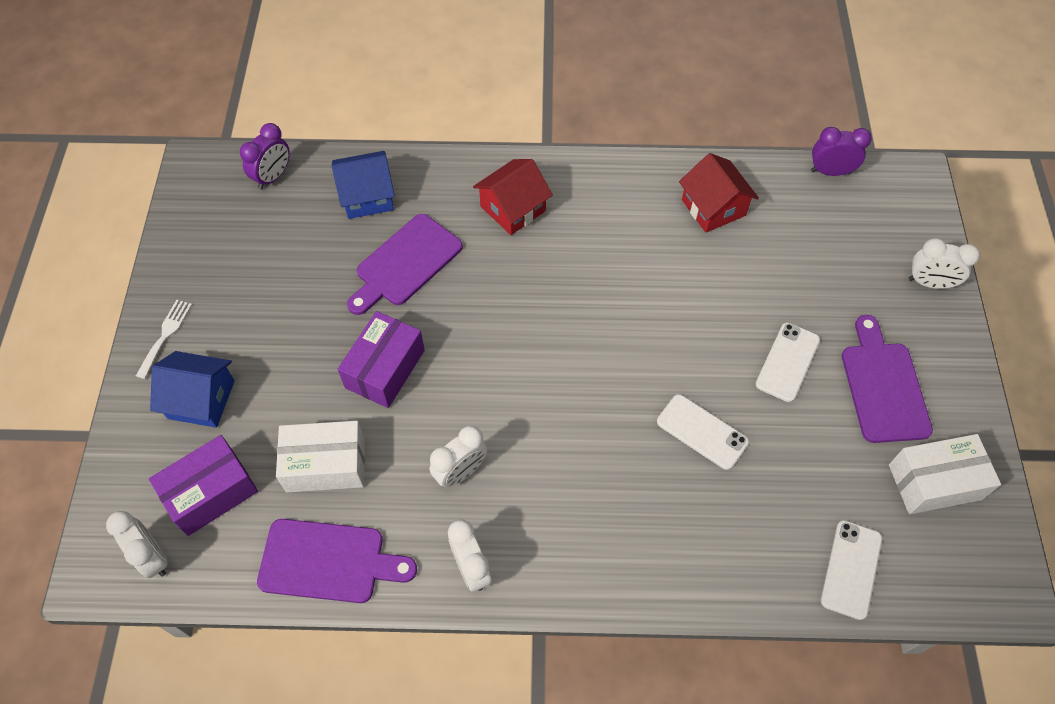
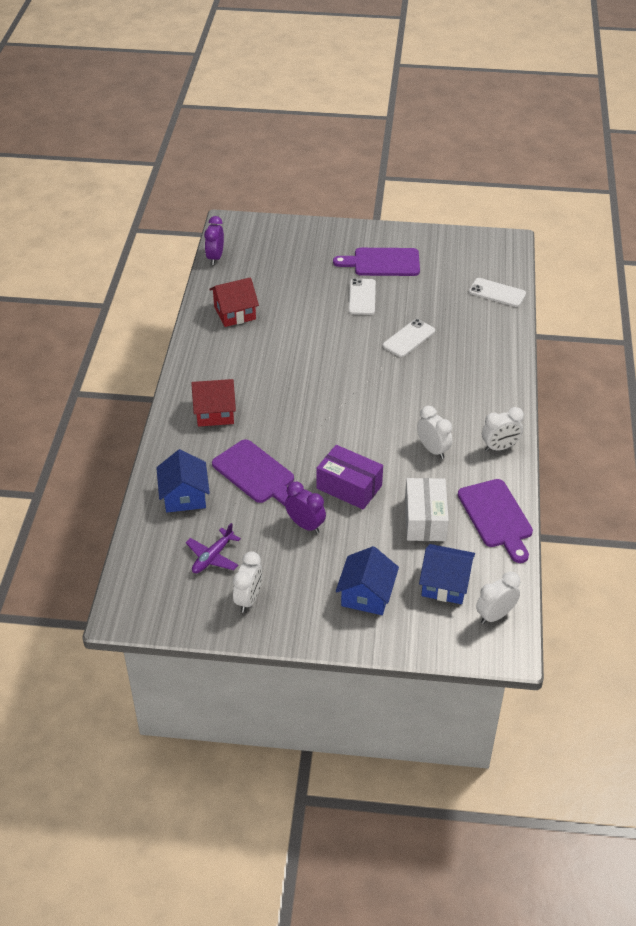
camera: 85 degrees left, 15 degrees down
(165, 335) = (304, 623): white fork -> none
(211, 493) = (445, 584): purple box -> blue house
(271, 235) = (212, 557): none -> purple plane
(273, 177) = (149, 558): purple clock -> purple clock (305, 525)
(329, 561) = (496, 517): purple cutting board -> purple cutting board turned 150 degrees clockwise
(513, 208) = (215, 412): red house -> red house turned 60 degrees counterclockwise
(787, 362) = (362, 297): white phone -> white phone turned 60 degrees clockwise
(929, 283) = (311, 233): white clock -> white clock (248, 599)
(934, 482) = (445, 255): white box -> none

